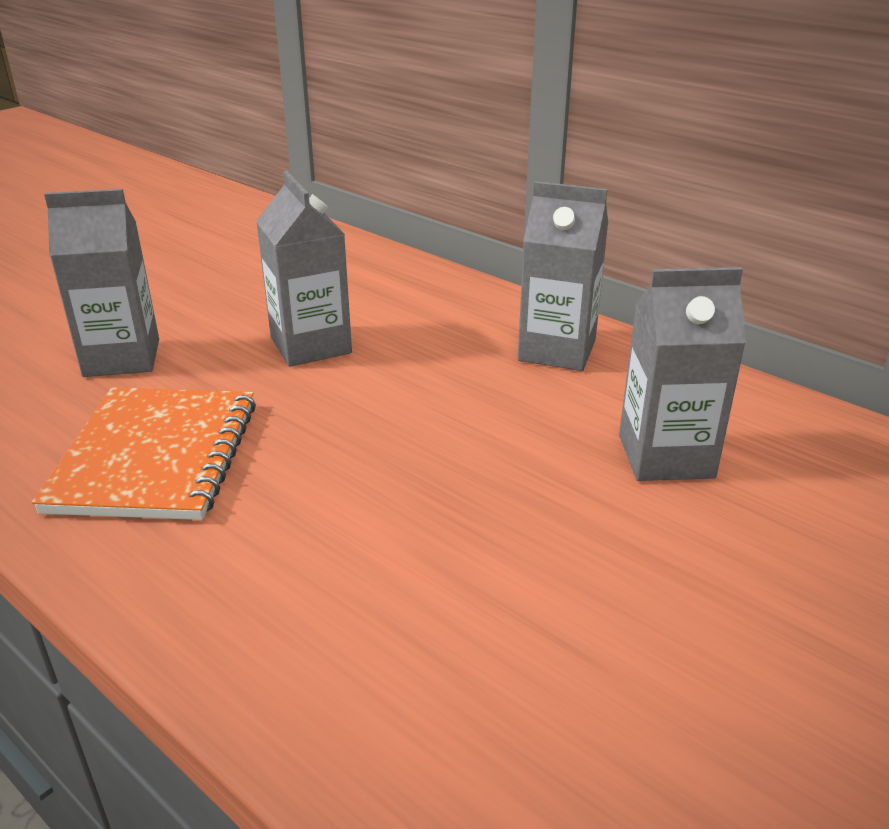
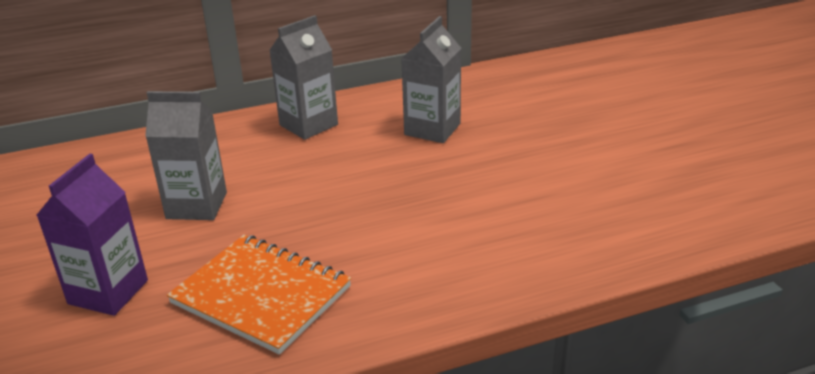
camera: 60 degrees left, 0 degrees up
(122, 358) = (108, 292): grey carton -> purple carton

